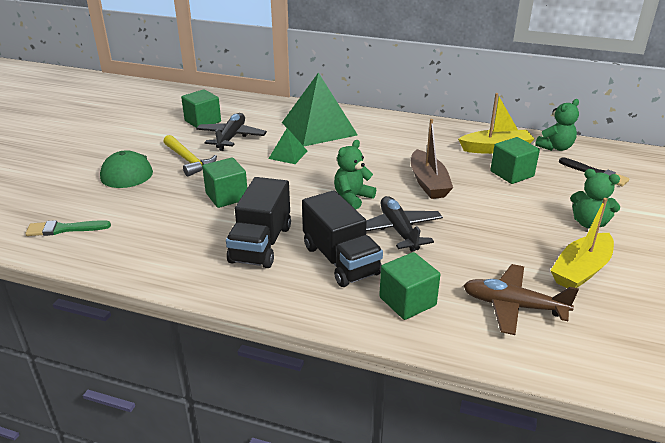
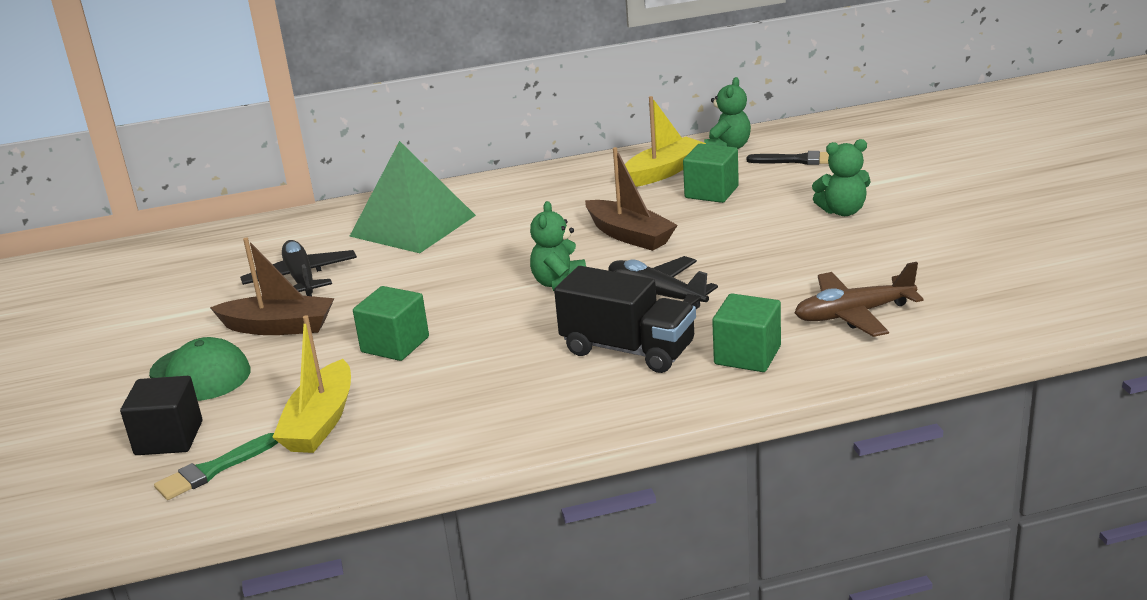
camera: 30 degrees left, 5 degrees down
(70, 201) = (169, 438): none -> black cube
(189, 161) = (279, 327): yellow hammer -> brown boat
(203, 121) = (227, 275): green cube -> none
(261, 244) = (512, 374): black truck -> none
(288, 154) = (412, 269): green pyramid -> none
(581, 270) = (881, 257): yellow boat -> yellow boat (320, 422)

